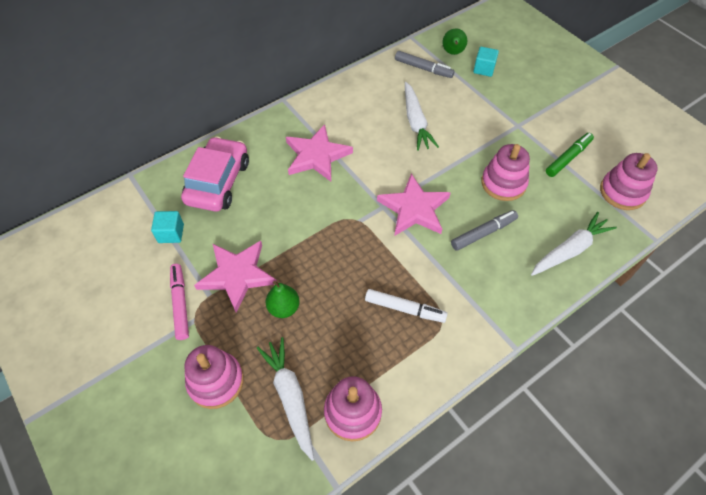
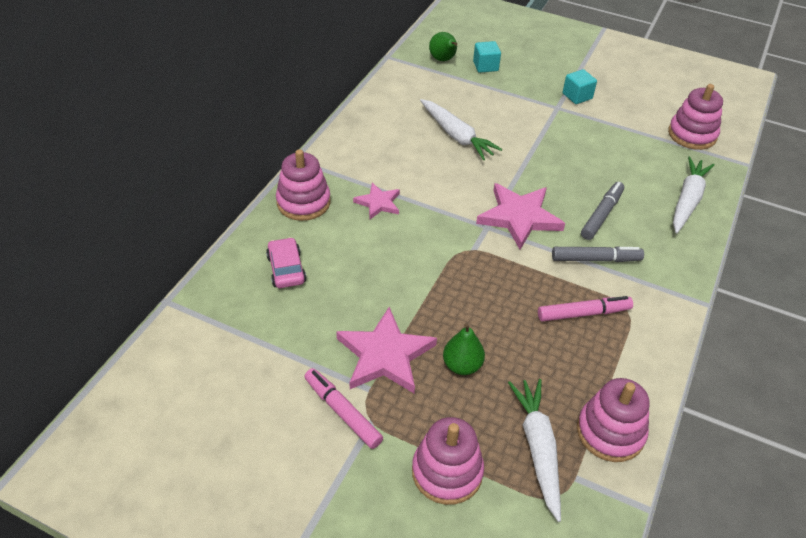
camera: 30 degrees left, 10 degrees down
(171, 233) = (271, 344): turquoise cube -> turquoise cube (577, 96)
(218, 182) = (286, 269): pink car -> pink car, size x0.55
(290, 397) = (538, 448): white carrot -> white carrot turned 45 degrees clockwise
(316, 156) = (378, 203): pink star -> pink star, size x0.57
(405, 309) = (583, 313): white marker -> pink marker
(423, 68) = (425, 83): grey marker -> grey marker (595, 259)
(503, 183) = (584, 163): pink stacking toy -> pink stacking toy (303, 202)
(568, 158) = (624, 121): green marker -> none

